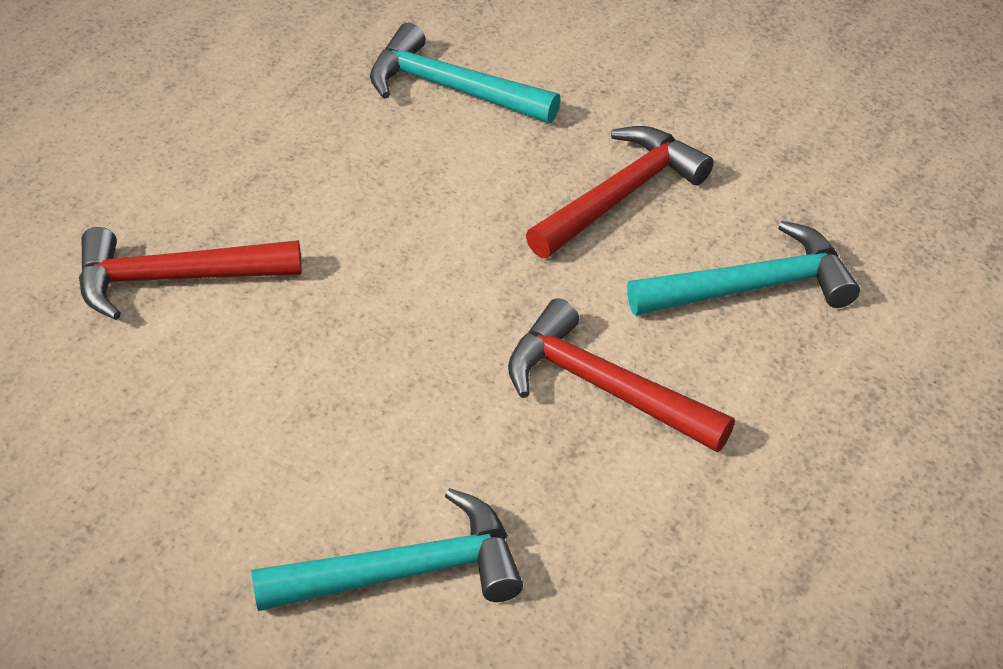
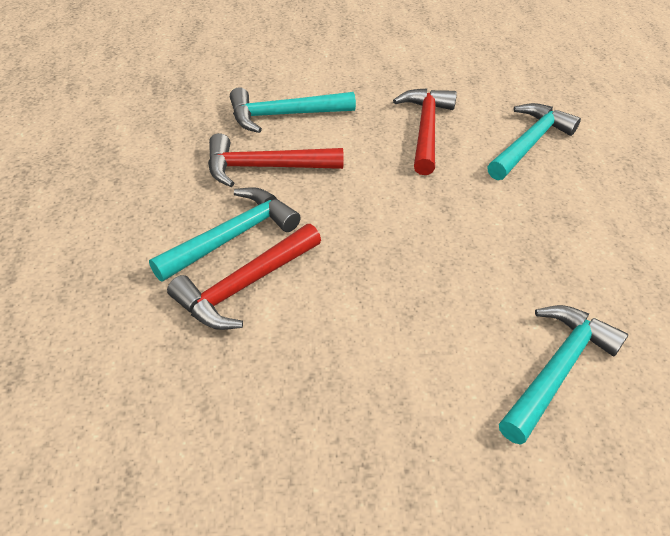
camera: 40 degrees left, 0 degrees up
(221, 215) = (232, 236): none -> turquoise hammer
(603, 388) = (527, 221): red hammer -> red hammer (265, 167)

